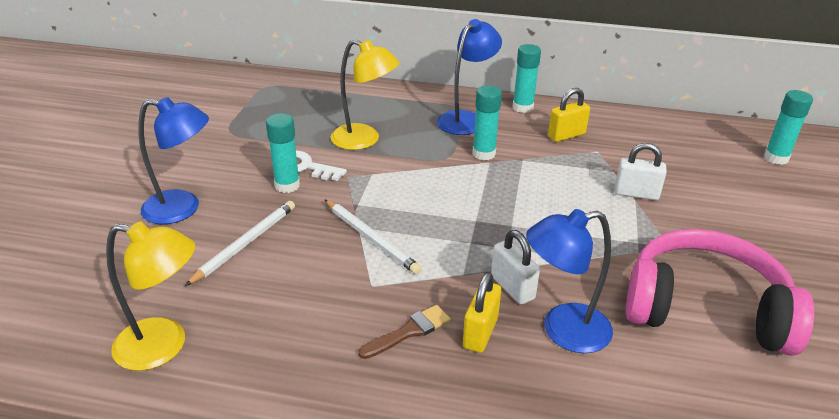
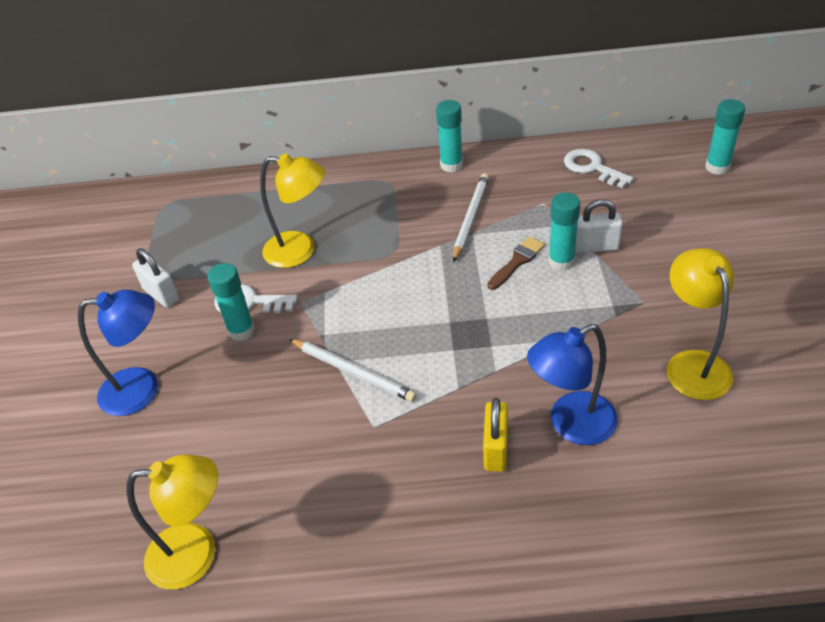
camera: 10 degrees left, 10 degrees up
(245, 244) = (227, 414): white pencil -> white pencil (470, 218)
(409, 332) = (428, 468): brown brush -> brown brush (517, 262)
(466, 119) = (397, 195): blue lamp -> none
(483, 154) = (430, 236): turquoise glue stick -> turquoise glue stick (561, 261)
(512, 287) = (510, 390): white padlock -> white padlock (161, 294)
(566, 135) = (507, 191): yellow padlock -> none
(652, 135) = (592, 168): none -> white key
(705, 309) = (692, 364): pink headphones -> yellow lamp

